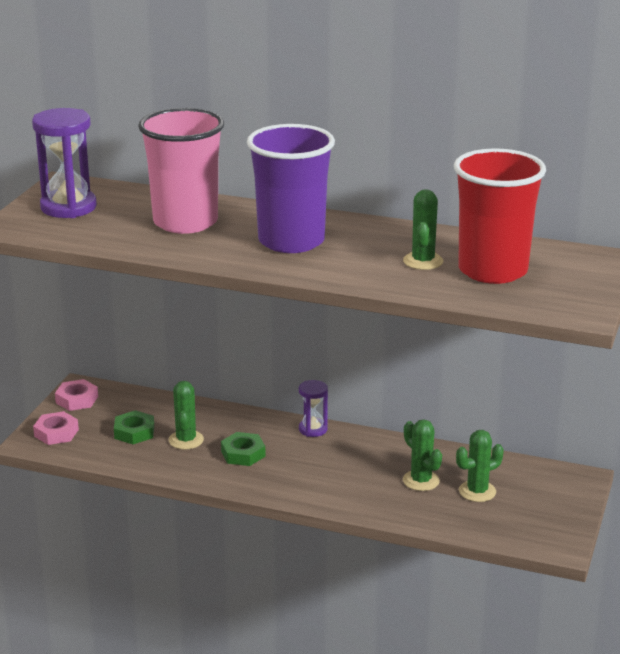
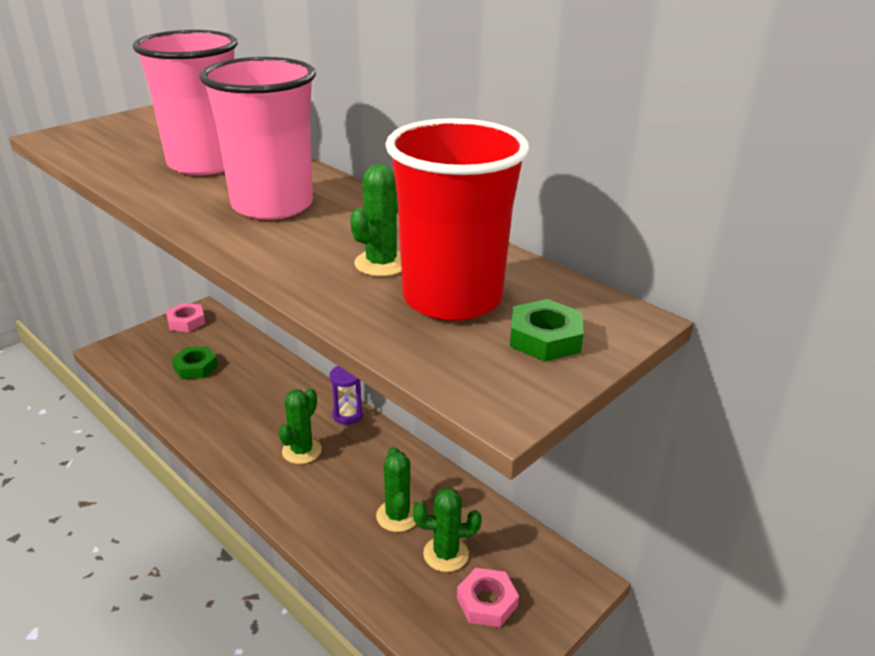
camera: 25 degrees right, 5 degrees up
(56, 433) = (136, 348): pink nut -> pink nut (487, 602)
(68, 207) = (131, 130): purple hourglass -> none
(186, 440) = (227, 389): green cactus -> green cactus (302, 451)
(243, 454) = (260, 421): green nut -> green nut (545, 338)
(291, 241) = (272, 205): purple cup -> pink cup

